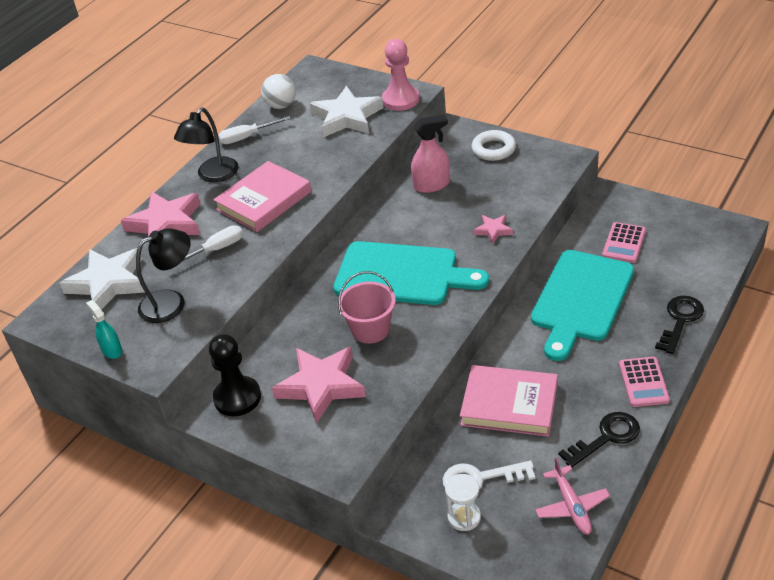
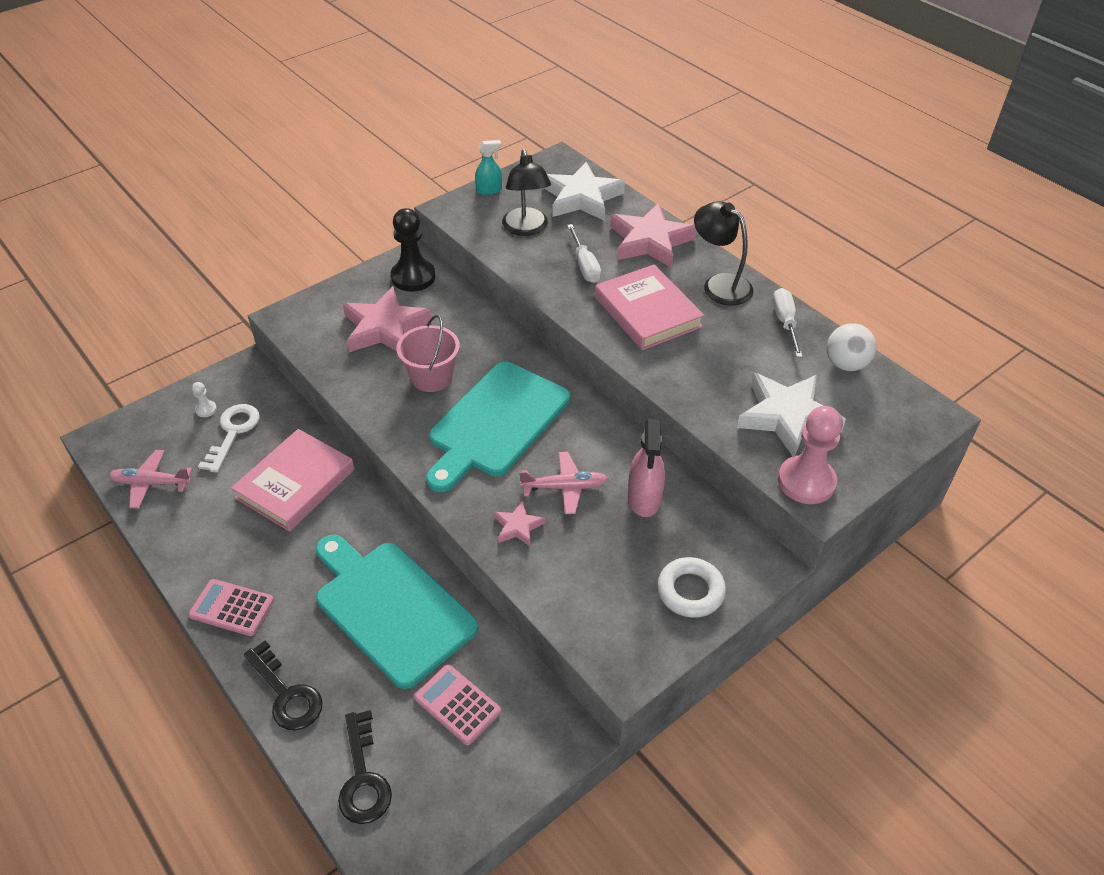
camera: 105 degrees right, 5 degrees up
(445, 221) = (564, 487): none -> pink plane
(464, 517) = (206, 409): white hourglass -> white pawn
(606, 437) = (195, 542): black key -> black key (363, 778)

